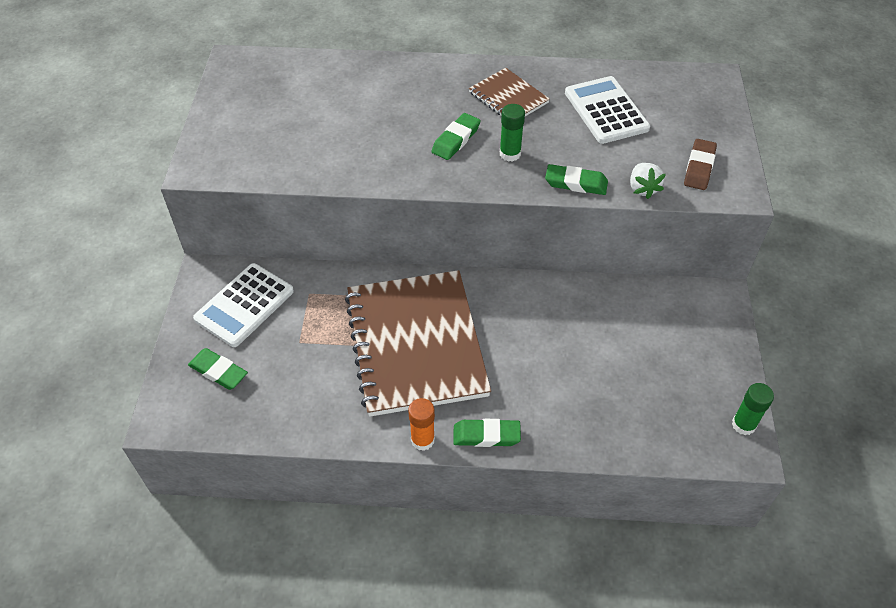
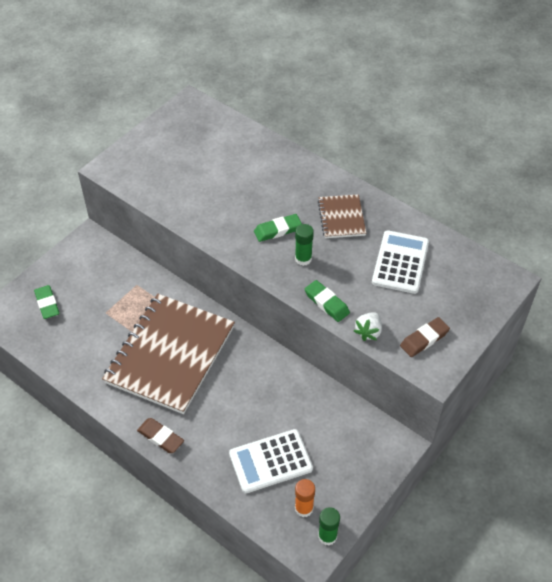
camera: 35 degrees right, 0 degrees up
(244, 305) = (94, 271): white calculator -> white calculator (270, 461)
(422, 440) = (122, 416): orange glue stick -> orange glue stick (304, 508)
(486, 435) = (160, 437): green eraser -> brown eraser

